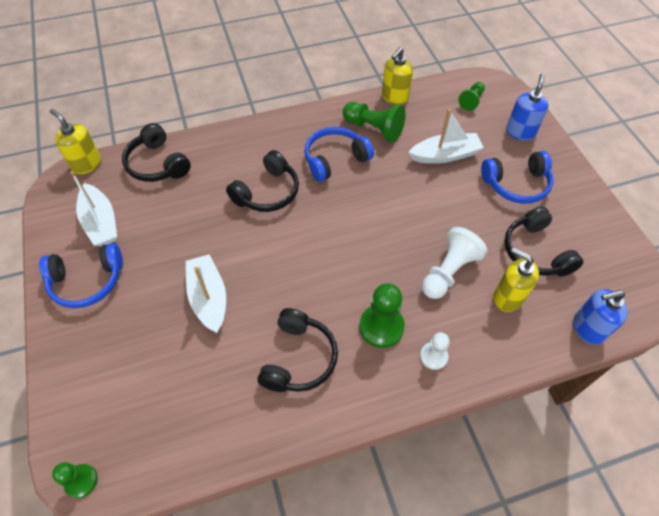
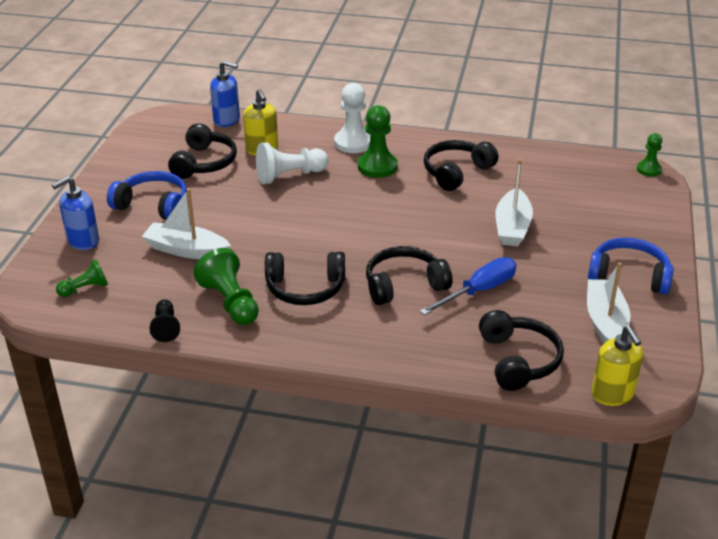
camera: 150 degrees left, 20 degrees down
(208, 211) = (479, 291): none -> blue screwdriver
(335, 159) = (305, 288): blue headphones -> black headphones
(394, 97) = (166, 327): yellow soap dispenser -> black pawn
(433, 356) = (353, 143): white pawn -> white pawn, size x1.67

